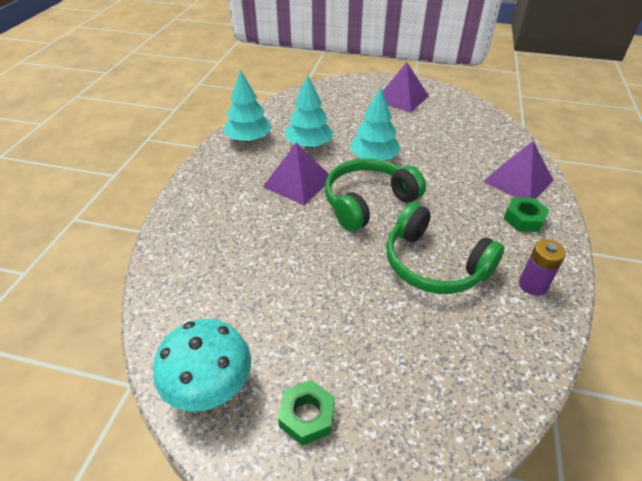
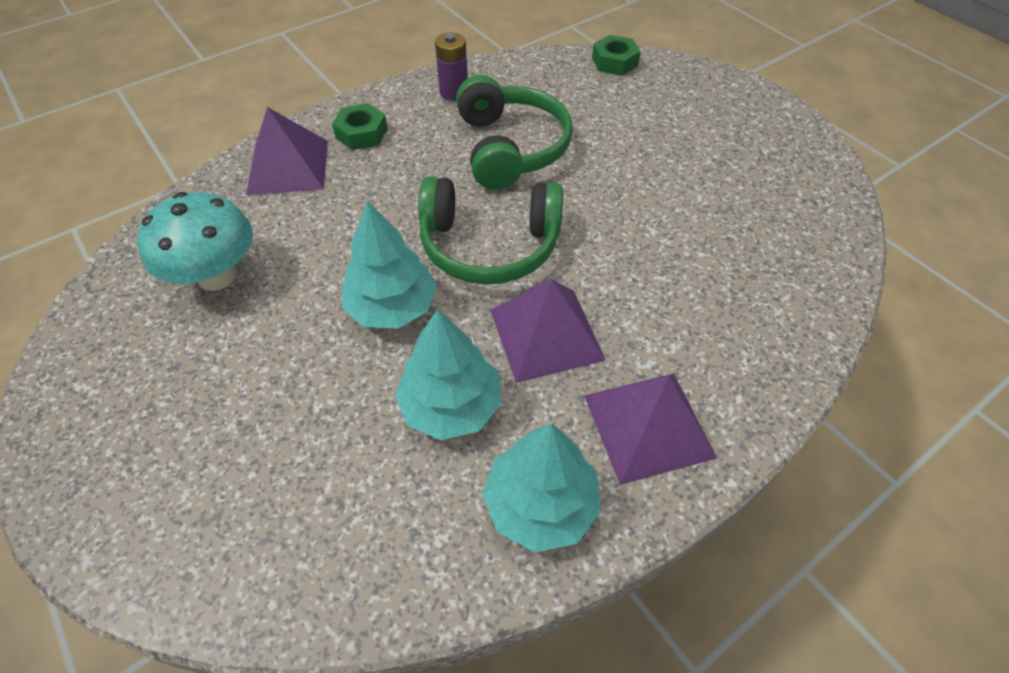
camera: 140 degrees left, 10 degrees up
(210, 387) = (805, 170): turquoise mushroom -> turquoise mushroom (216, 276)
(307, 416) = (733, 118): green nut -> green nut (614, 62)
(402, 98) = (144, 416): purple pyramid -> purple pyramid (648, 425)

